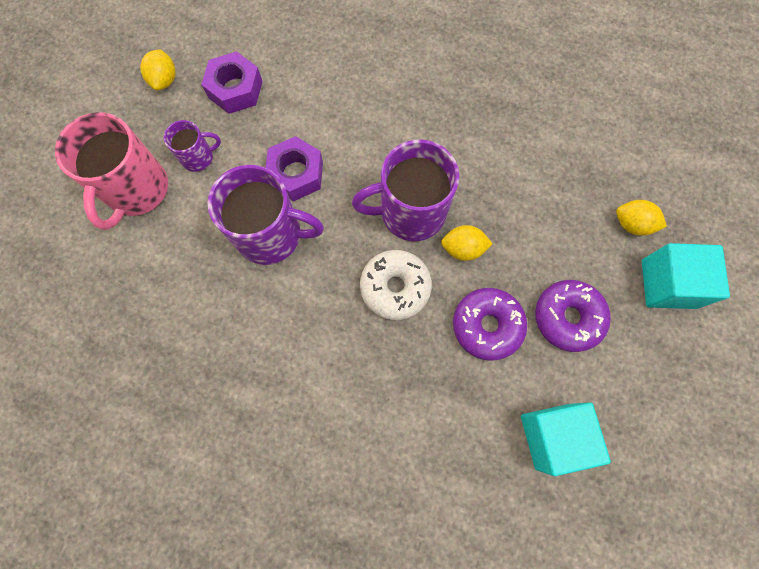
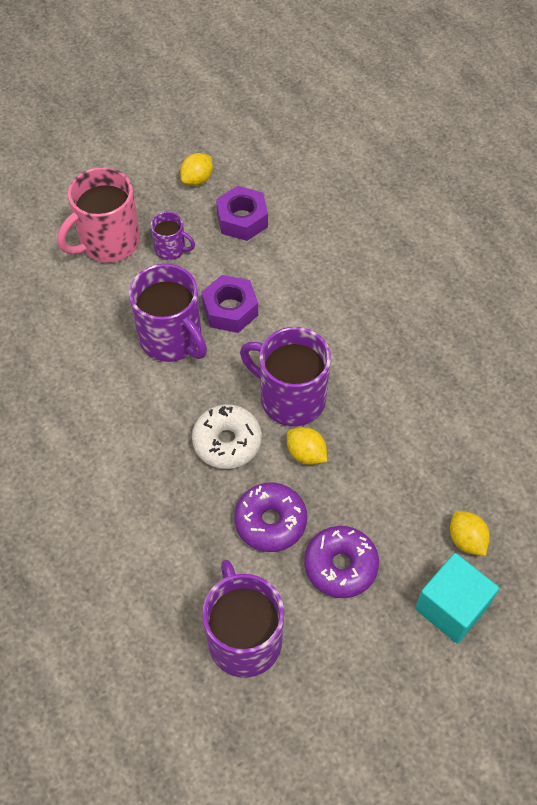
camera: 40 degrees right, 15 degrees down
(553, 436) = (244, 638): turquoise cube -> purple mug

